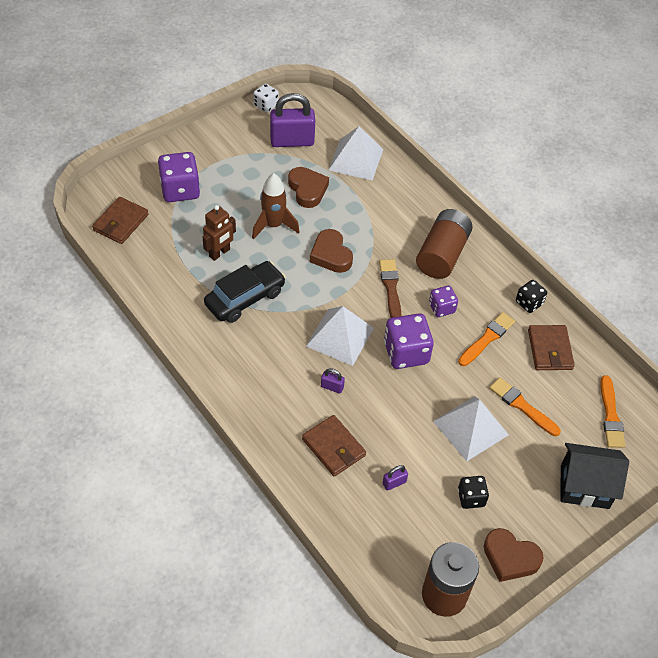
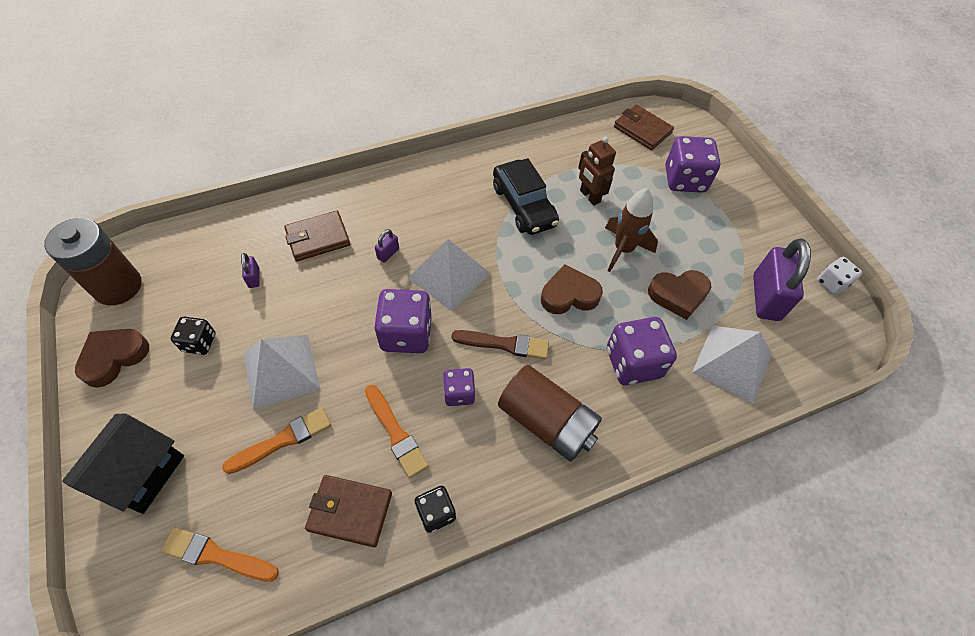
camera: 105 degrees right, 5 degrees up
(377, 212) = (633, 363): none -> purple dice

